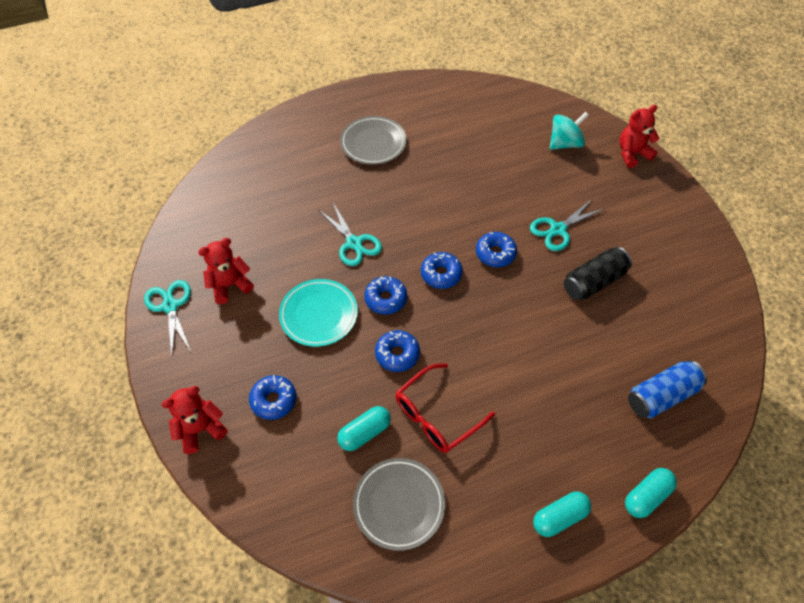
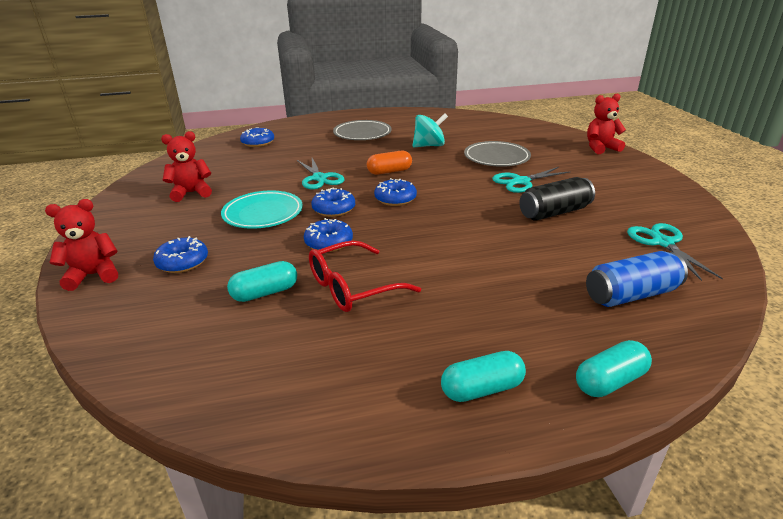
camera: 10 degrees right, 25 degrees down
(170, 306) = (129, 200): turquoise scissors -> turquoise scissors (663, 243)
(399, 504) = (274, 354): grey plate -> grey plate (496, 158)
(423, 223) = (389, 172): none -> orange capsule
(495, 253) = (454, 191): blue donut -> blue donut (258, 143)
(565, 143) = (536, 141): turquoise spinning top -> turquoise spinning top (429, 146)

